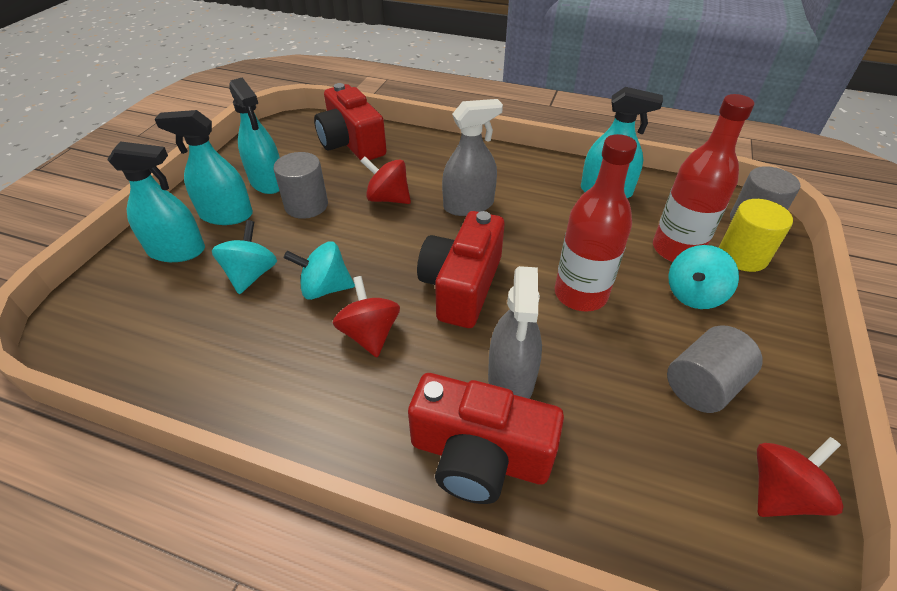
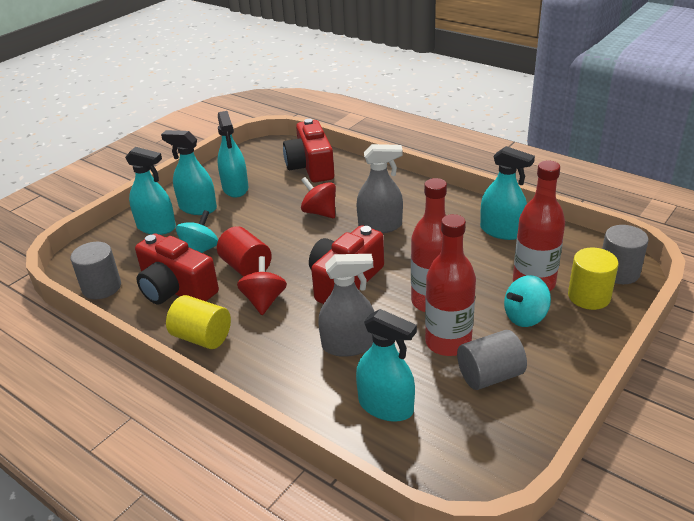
camera: 20 degrees right, 10 degrees down
(304, 411) = (202, 337): none -> yellow cylinder
(306, 205) = (256, 209): grey cylinder -> grey cylinder (101, 287)
(325, 288) = (246, 267): turquoise spinning top -> red cylinder
(479, 456) = (302, 384): red camera -> red camera (176, 289)
(511, 379) = (348, 345): grey spray bottle -> grey spray bottle turned 120 degrees counterclockwise
(606, 464) = (386, 406): none -> turquoise spray bottle
(629, 348) = (448, 342): none -> red bottle
(781, 493) = (501, 448): red spinning top -> none

